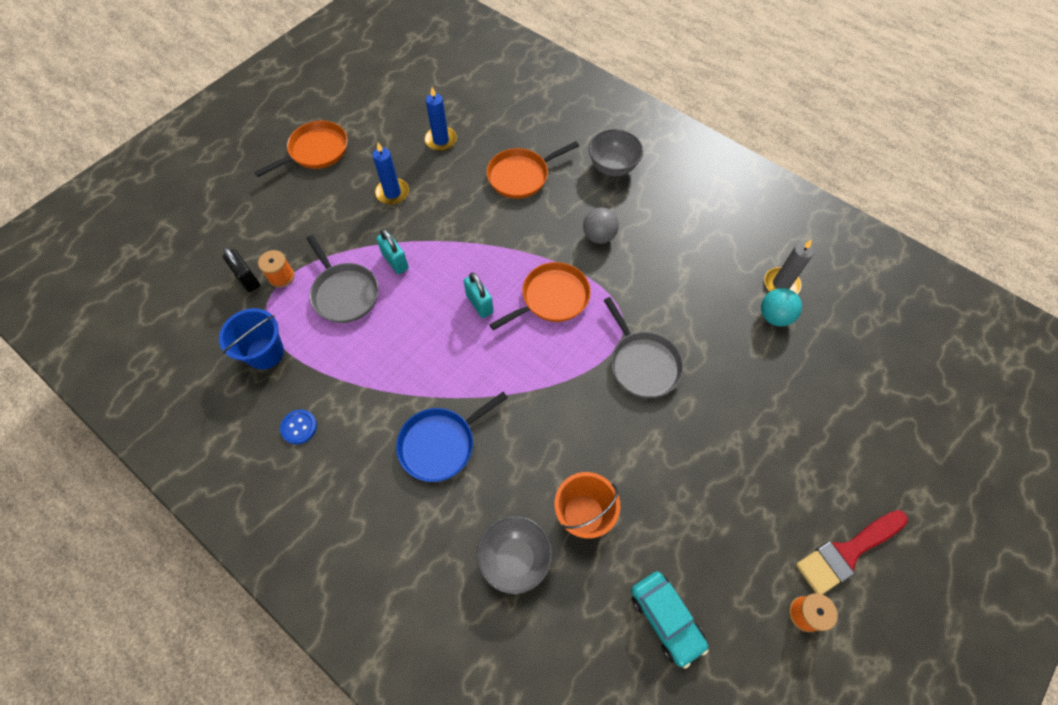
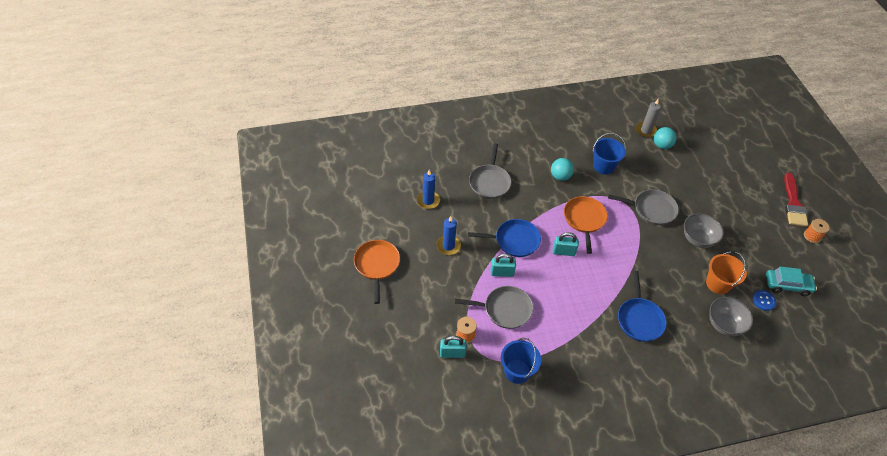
camera: 55 degrees left, 10 degrees down
(247, 279) = (452, 353): black padlock -> turquoise padlock
(299, 427) = (582, 379): blue button -> blue button (763, 301)
(454, 247) = (514, 240): none -> blue pan
(521, 176) = (490, 182): orange pan -> grey pan
(599, 236) = (560, 176): grey ball -> turquoise ball
(612, 167) = (519, 142): grey bowl -> grey bowl (697, 239)
(664, 271) = (603, 166): none -> blue bucket

